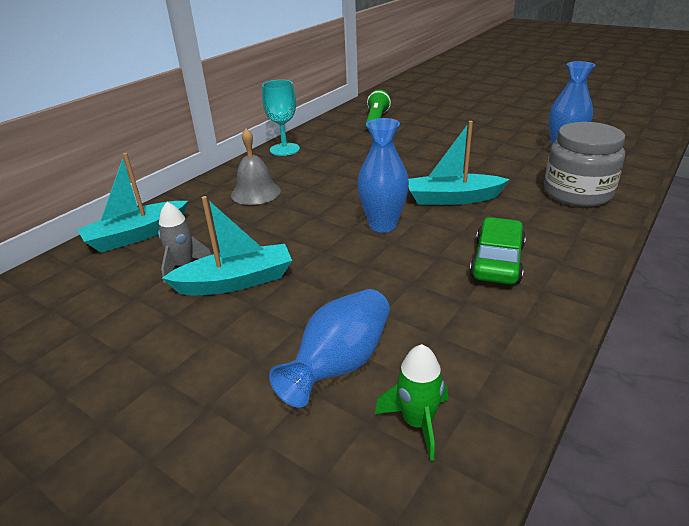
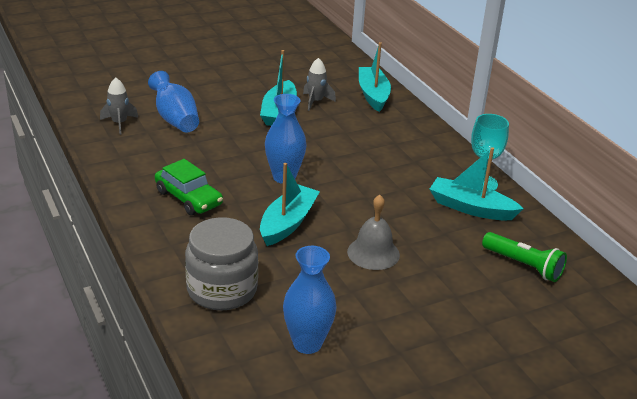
camera: 115 degrees right, 0 degrees up
(255, 193) = (395, 146): grey bell -> grey bell (373, 253)
(327, 145) = (470, 208): none -> turquoise boat
(417, 422) = (119, 123): green rocket -> grey rocket

